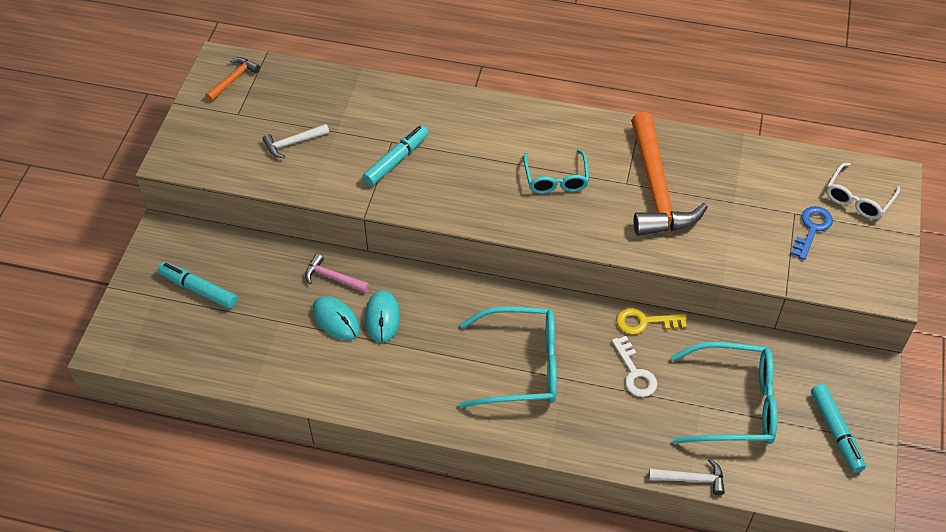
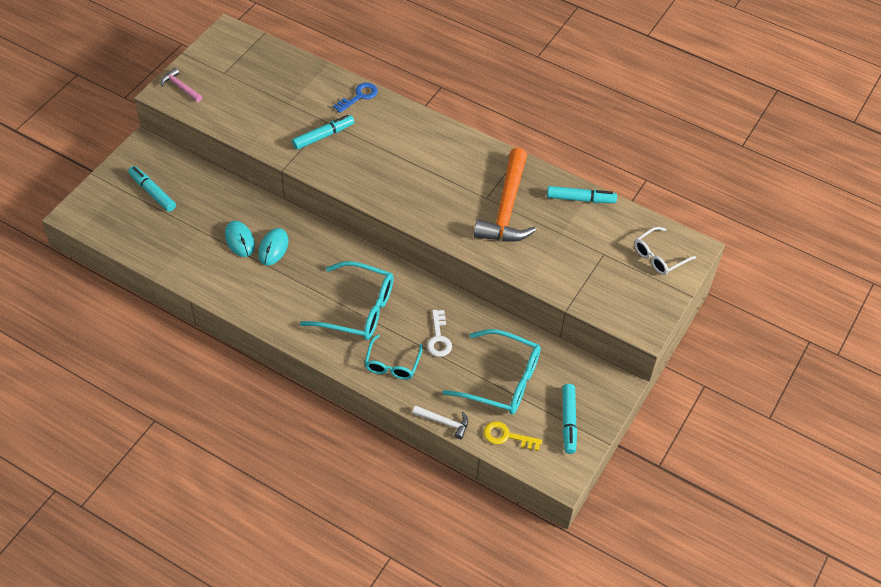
camera: 15 degrees right, 0 degrees up
(233, 79) = (231, 47): orange hammer -> none
(293, 143) = (254, 104): white hammer -> none
(333, 278) = (250, 210): pink hammer -> pink hammer (180, 87)
(556, 179) = (434, 181): turquoise glasses -> turquoise glasses (392, 364)
(645, 322) = (464, 305): yellow key -> yellow key (507, 436)
(735, 154) = (580, 199): none -> turquoise marker
(812, 229) = (611, 269): blue key -> blue key (359, 96)

